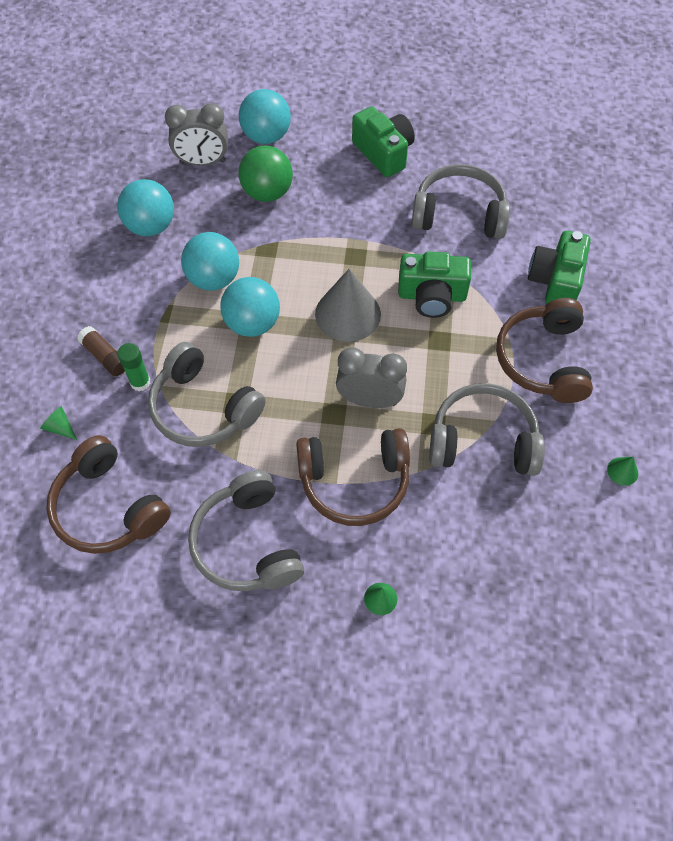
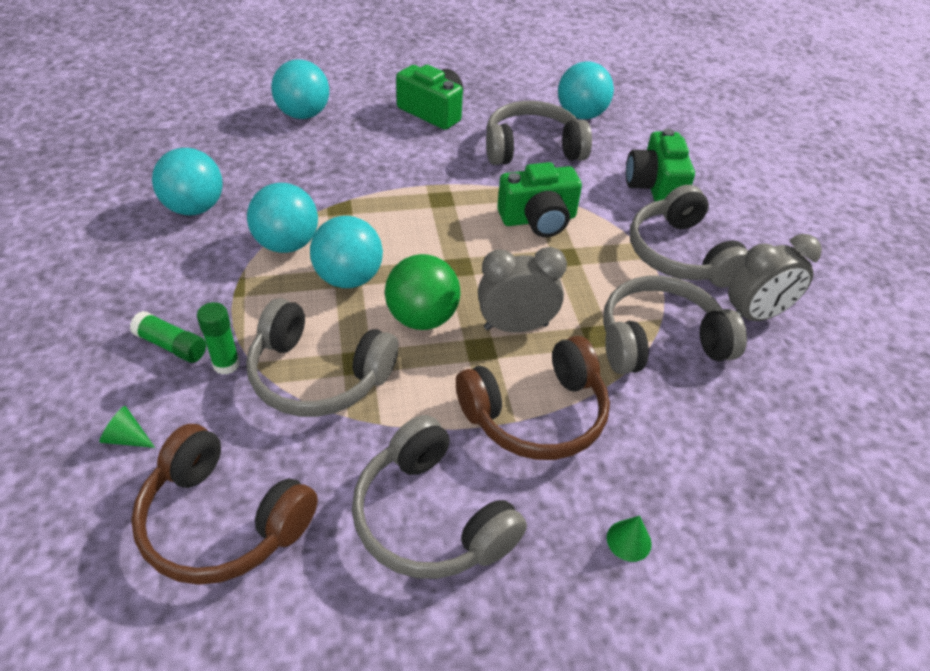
camera: 20 degrees left, 15 degrees down
(105, 356) = (171, 345): brown glue stick -> green glue stick
(203, 162) = (239, 144): grey clock -> grey clock (755, 315)
(267, 192) = (322, 159): green ball -> green ball (422, 318)
(348, 314) = (455, 250): grey cone -> none
(523, 181) = (581, 115): none -> turquoise ball
(543, 360) = (680, 254): brown headphones -> grey headphones
(622, 471) = (818, 338): green cone -> none

